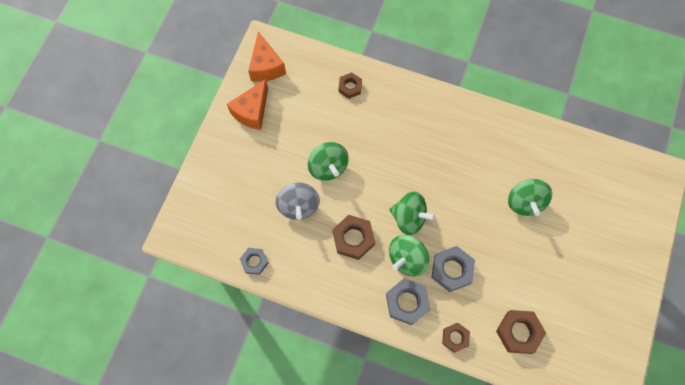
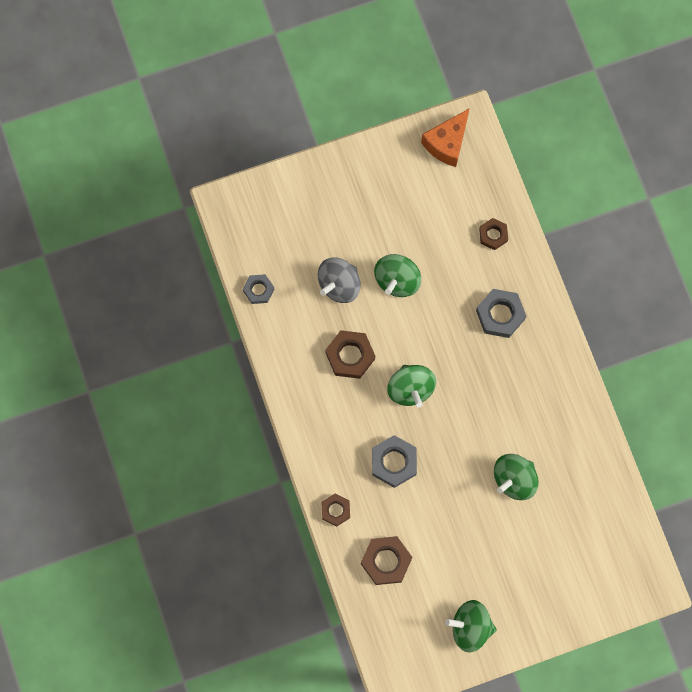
camera: 50 degrees right, 5 degrees up
(252, 111) = (392, 169): orange cheese -> none
(407, 259) = (371, 416): green spinning top -> green spinning top (470, 627)
(407, 302) = (332, 446): grey nut -> grey nut (500, 315)

